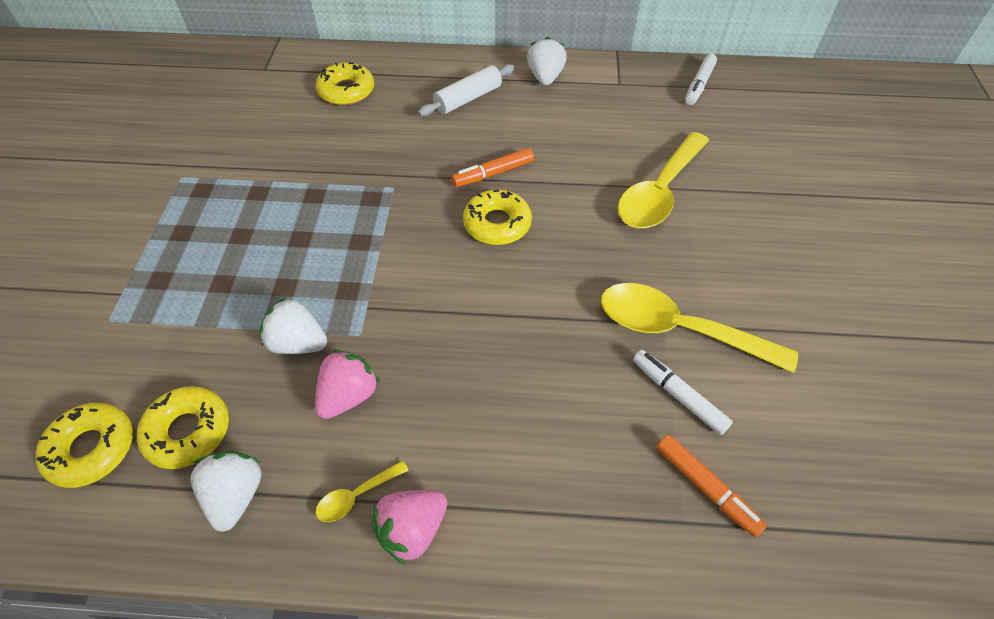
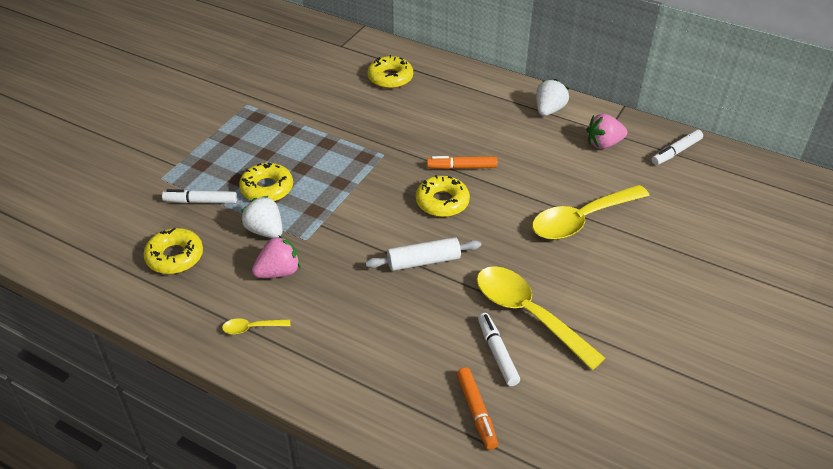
camera: 25 degrees right, 10 degrees down
(92, 448) = (118, 246): yellow donut -> yellow donut (267, 188)
(185, 334) = (200, 201): none -> white marker
(236, 495) = (184, 300): white strawberry -> none
(412, 529) = (273, 358): pink strawberry -> pink strawberry (603, 144)
(468, 98) = (477, 109): white rolling pin -> white rolling pin (423, 261)

